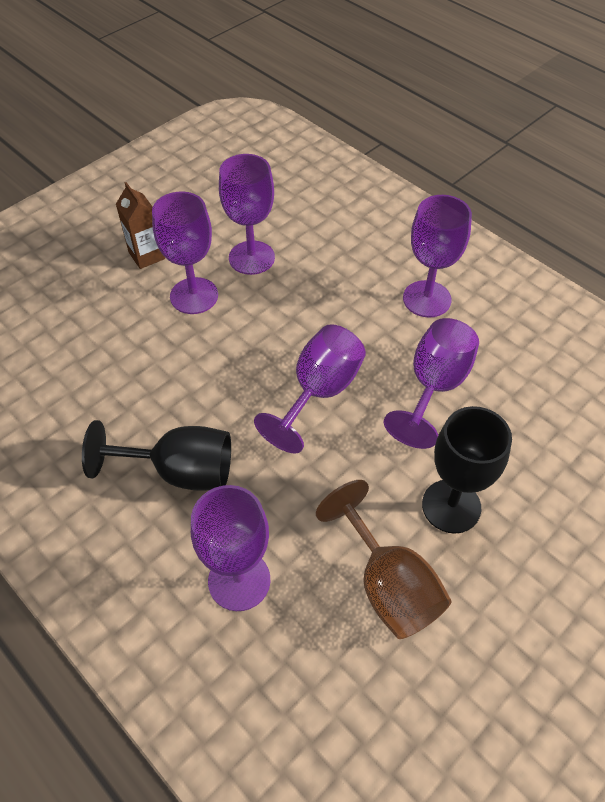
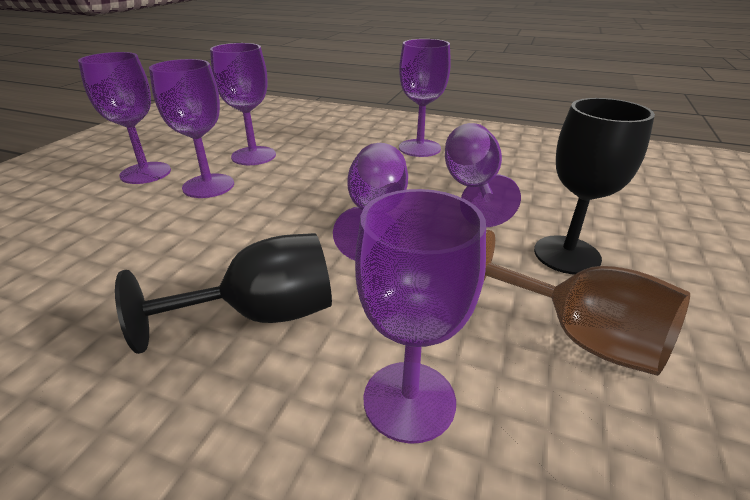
camera: 25 degrees left, 20 degrees down
(147, 255) = (145, 173): brown carton -> purple goblet

